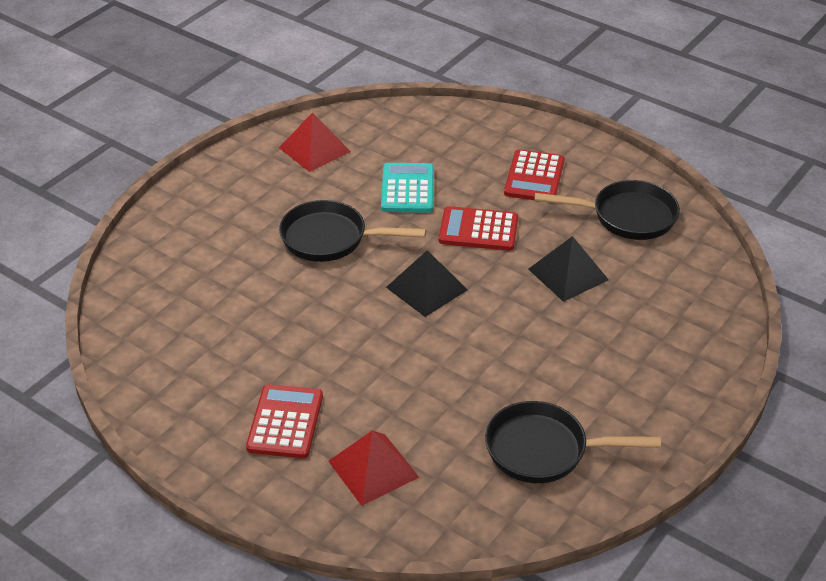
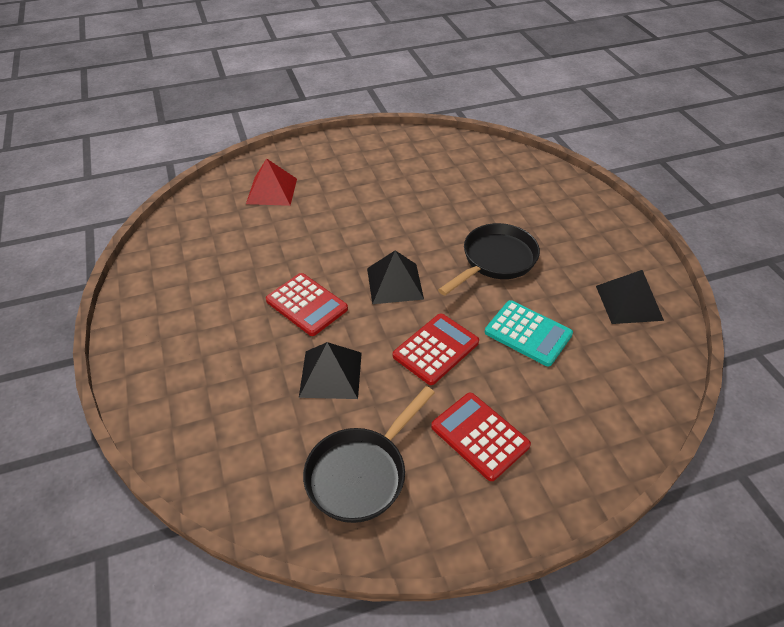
camera: 125 degrees right, 5 degrees up
(285, 422) = (341, 175): red calculator -> red calculator (307, 304)
(314, 149) = (629, 302): red pyramid -> black pyramid
(544, 450) = (199, 261): black pan -> none

